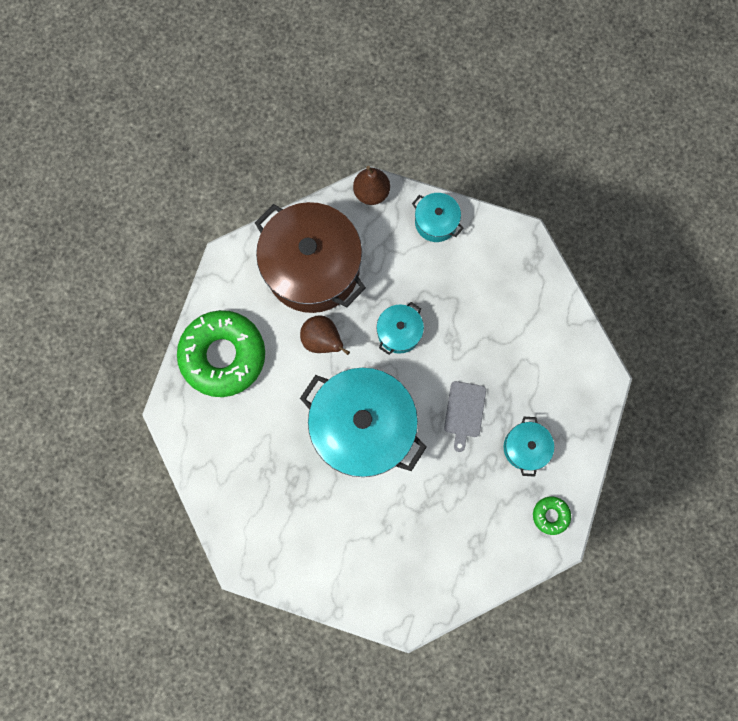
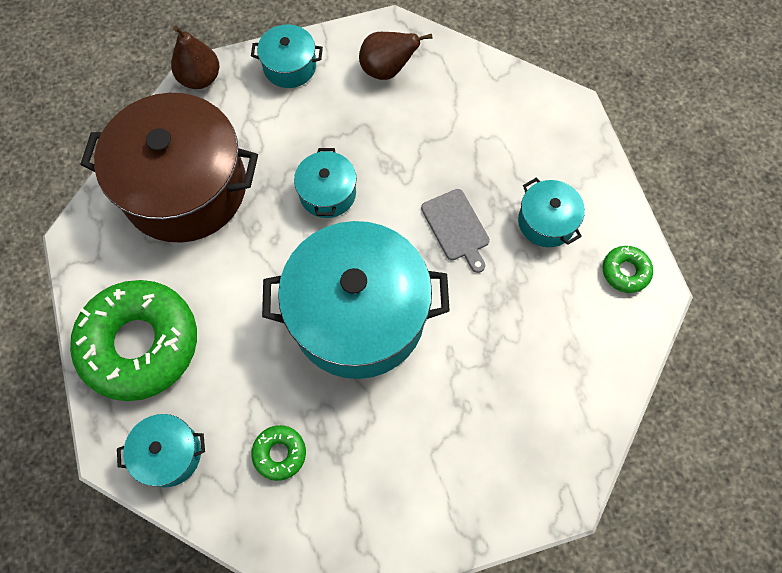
camera: 35 degrees left, 10 degrees down
(199, 435) = (169, 454): none -> turquoise pot
(261, 479) = (279, 453): none -> green donut
(323, 340) = (248, 254): brown pear -> brown pear (387, 70)

